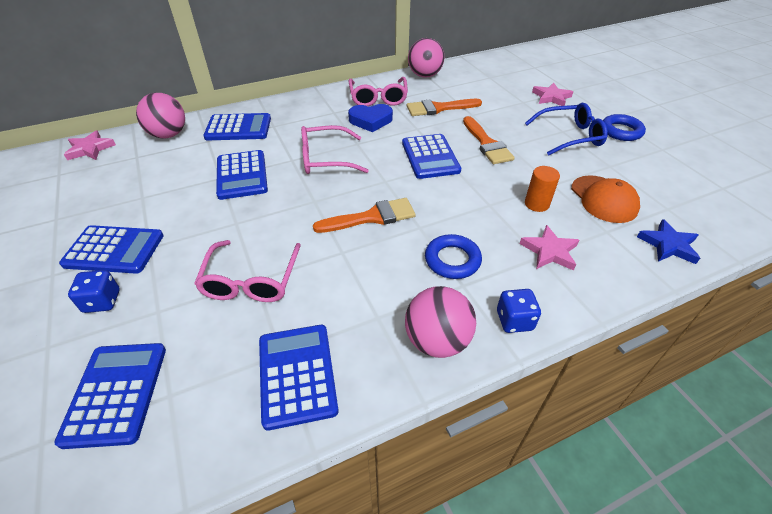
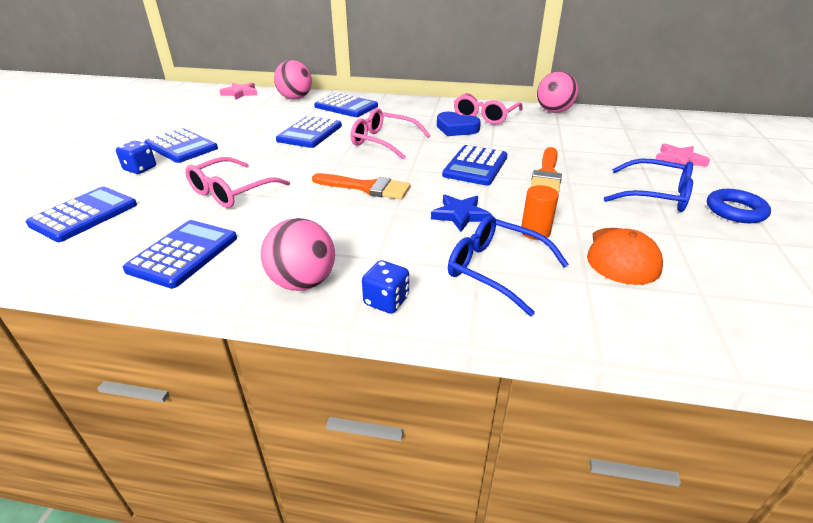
camera: 35 degrees right, 10 degrees down
(439, 108) = (534, 136): orange brush -> none
(452, 260) = (392, 238): blue ring -> none
(550, 251) = (496, 270): pink star -> blue glasses
(668, 245) = (653, 323): blue star -> blue star (460, 215)

